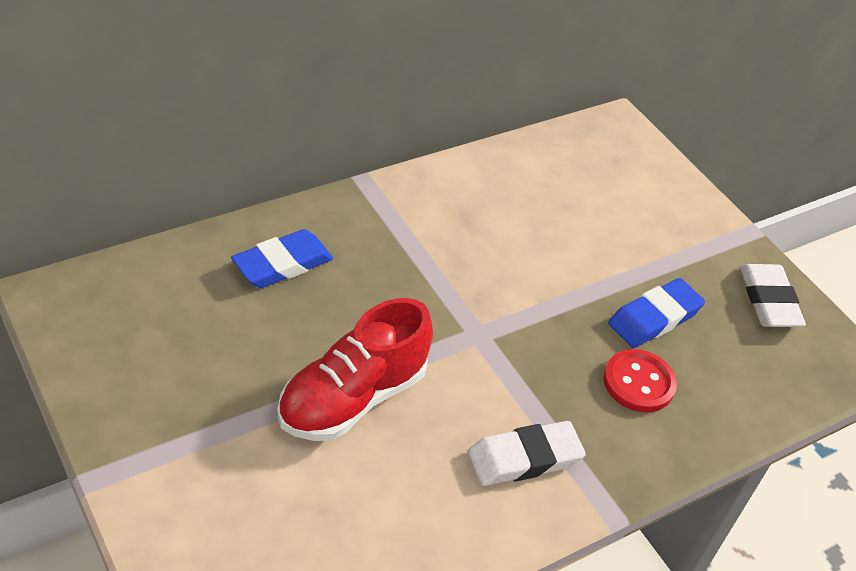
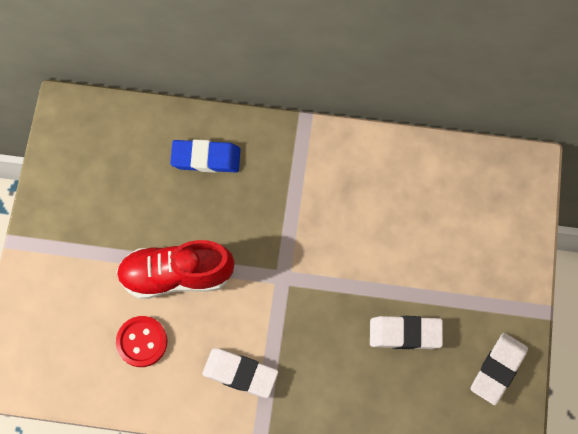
camera: 45 degrees right, 25 degrees up
(638, 383) = (352, 370): red button -> red button (142, 342)
(654, 318) = (405, 334): blue eraser -> white eraser

